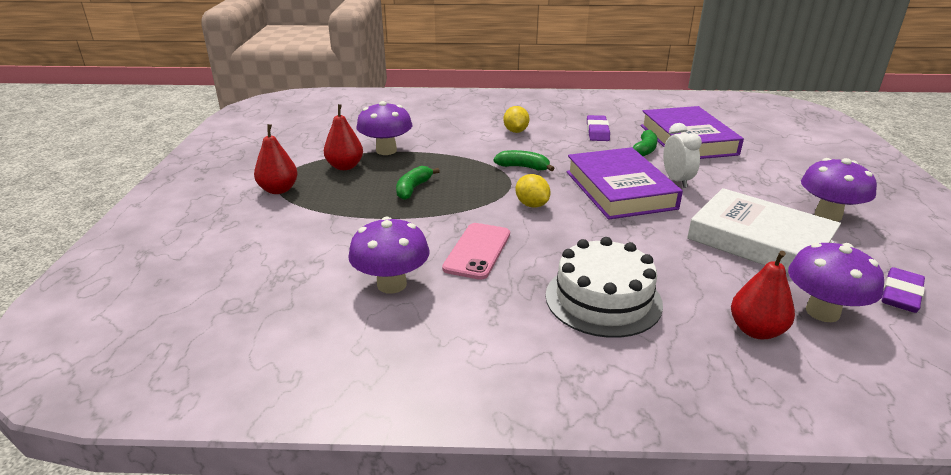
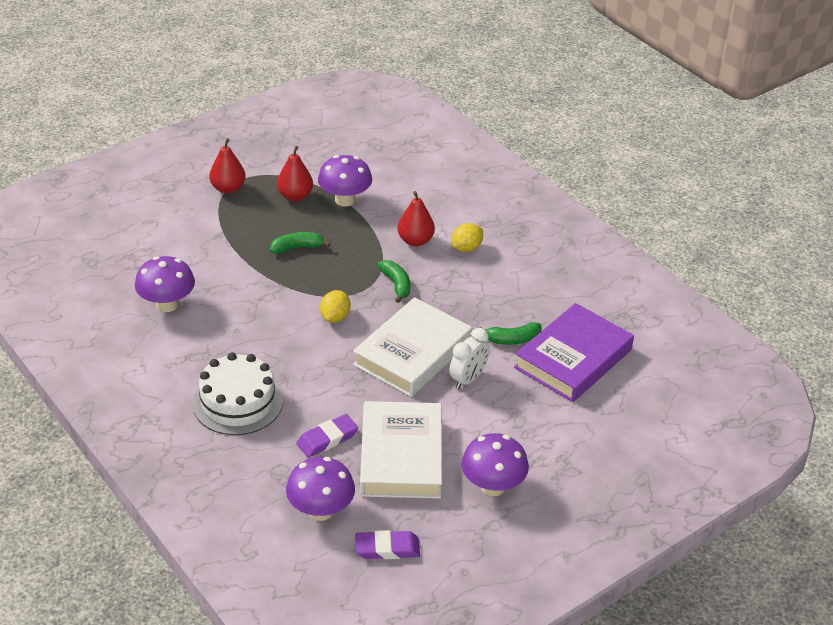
camera: 50 degrees right, 10 degrees up
(477, 251) = (241, 321): pink phone -> none
(597, 131) = (525, 296): purple eraser -> purple eraser (327, 439)
(619, 190) = (412, 353): purple book -> white book
(756, 330) = (266, 483): red pear -> red pear (415, 241)

